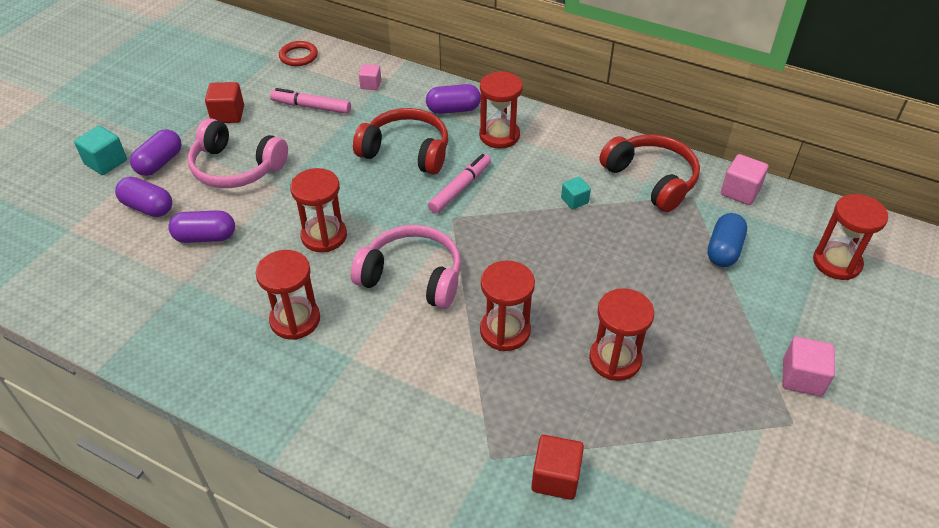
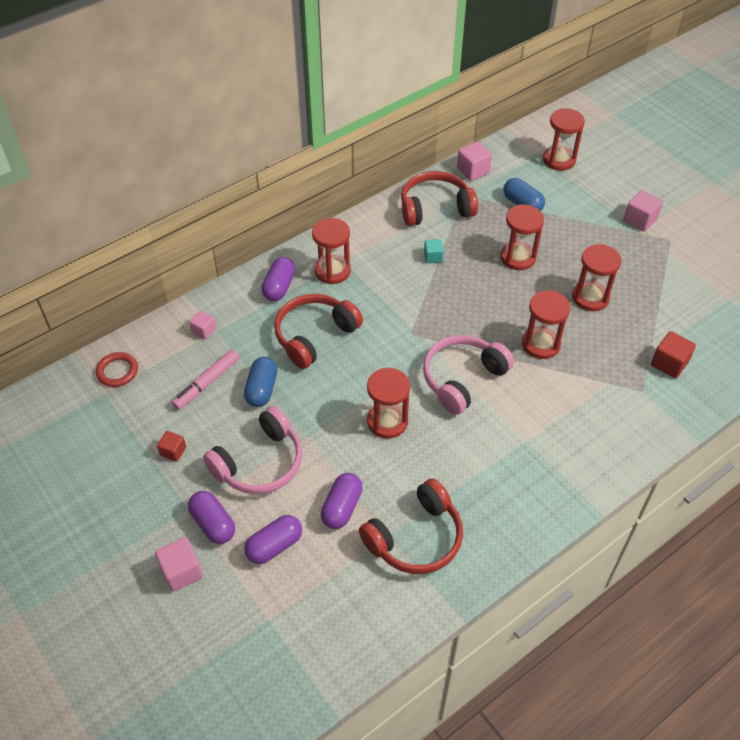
camera: 65 degrees left, 5 degrees up
(106, 162) = (182, 571): turquoise cube -> pink cube
(186, 302) = (416, 538): none -> red headphones
(228, 114) = (173, 451): red cube -> red cube, size x0.64
(295, 320) = (472, 466): red hourglass -> red hourglass (518, 257)
(321, 140) = (262, 389): none -> blue capsule
(460, 188) = (381, 317): pink marker -> none

